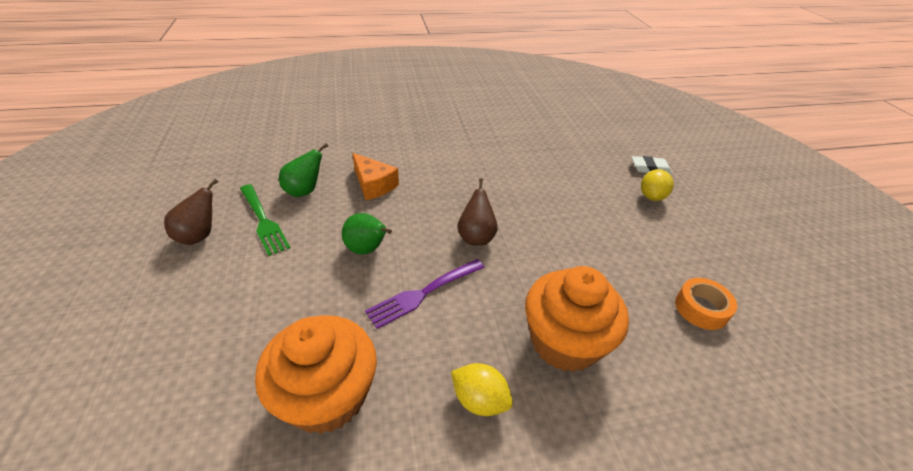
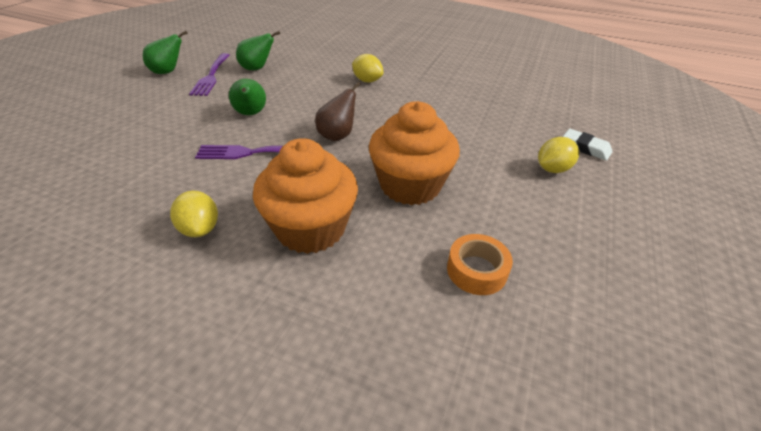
camera: 35 degrees right, 0 degrees up
(199, 236) = (168, 72): brown pear -> green pear
(263, 220) = (211, 76): green fork -> purple fork
(327, 396) = (121, 178): orange cupcake -> orange cupcake (410, 185)
(373, 185) = (307, 79): orange cheese -> none
(431, 165) = (367, 81): none -> yellow lemon

